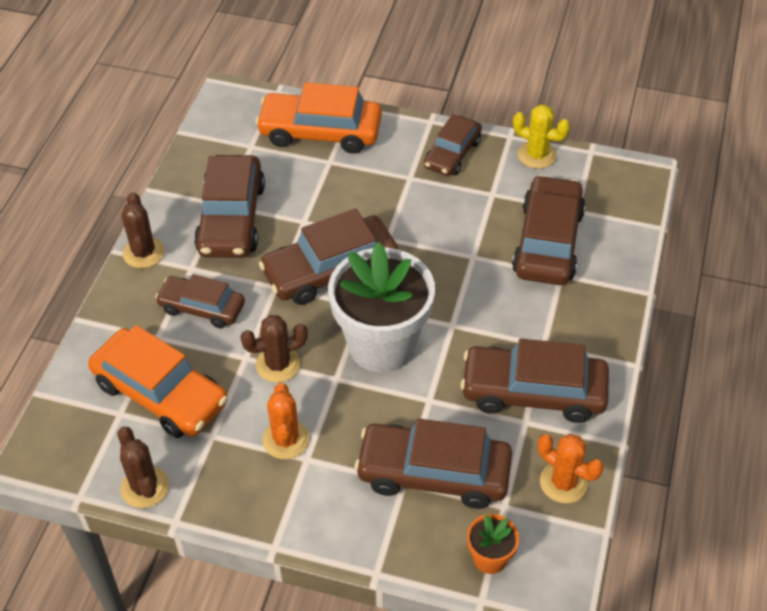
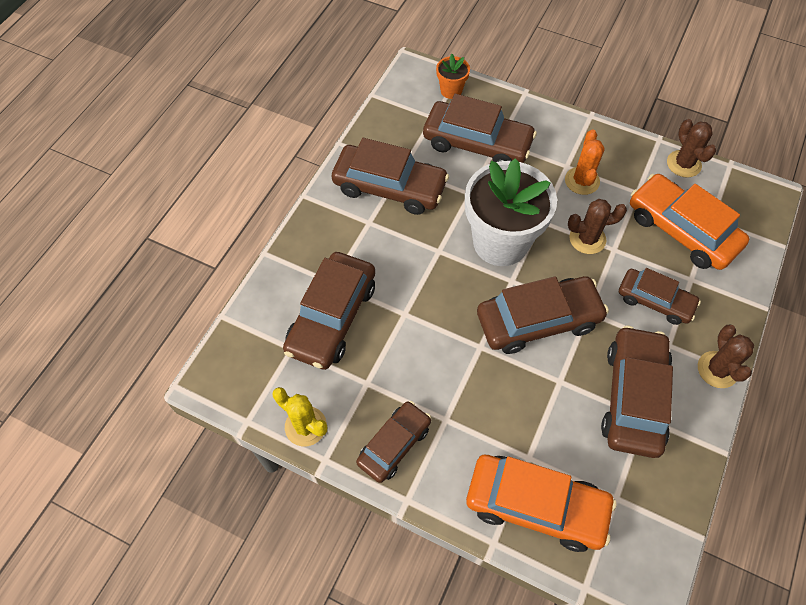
camera: 170 degrees left, 10 degrees up
(563, 482) = (389, 125): orange cactus -> none

